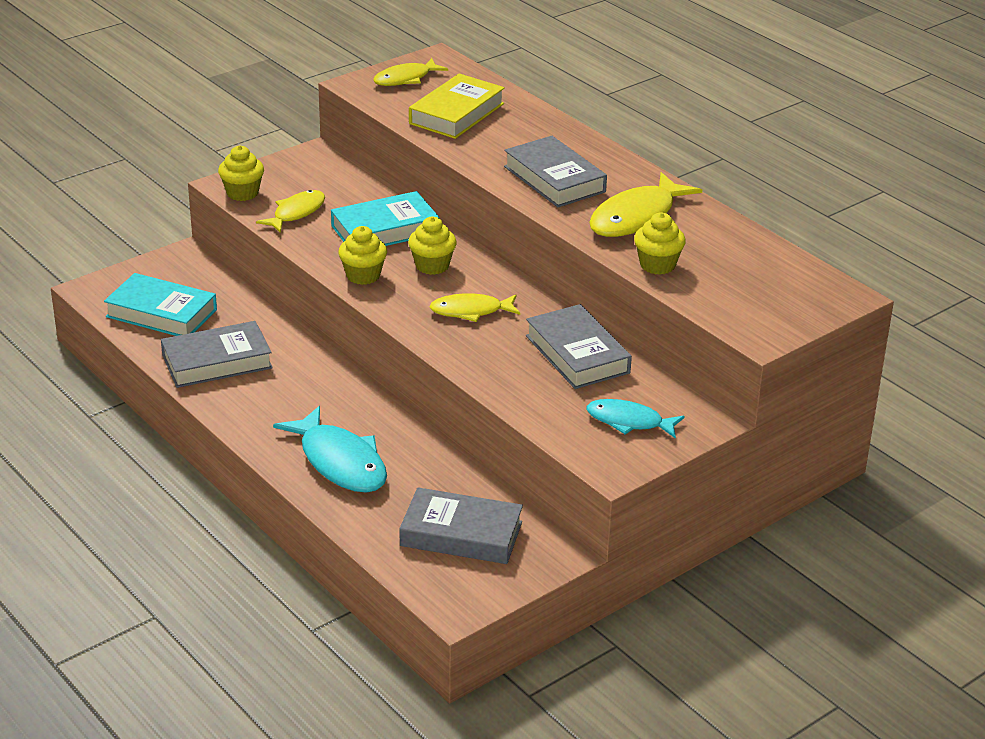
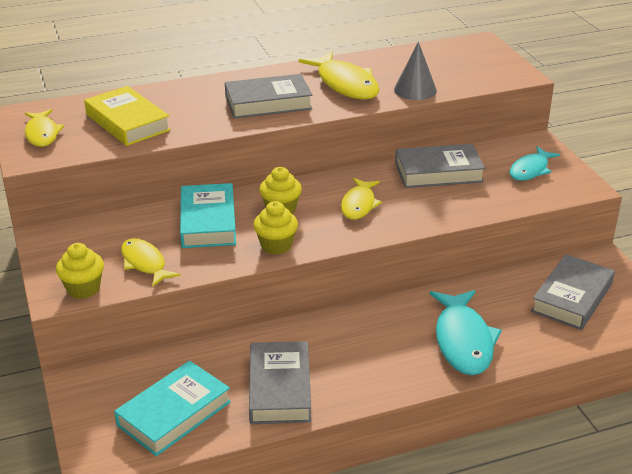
camera: 70 degrees left, 0 degrees up
(340, 462) = (463, 341): turquoise fish -> turquoise fish turned 105 degrees clockwise
(657, 265) = (415, 90): yellow cupcake -> grey cone

